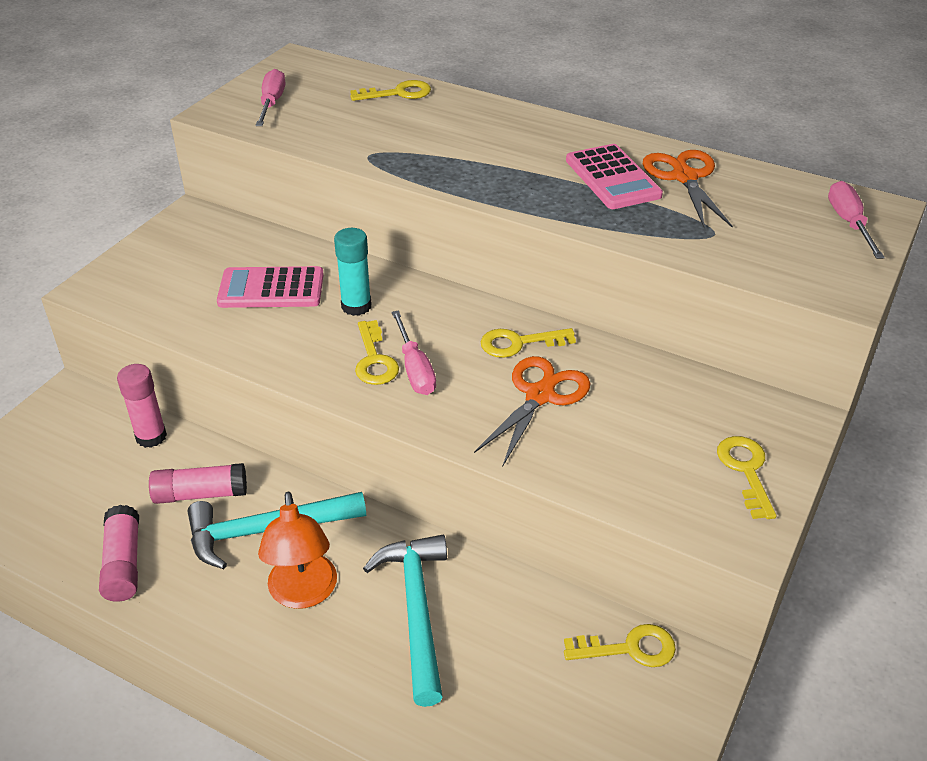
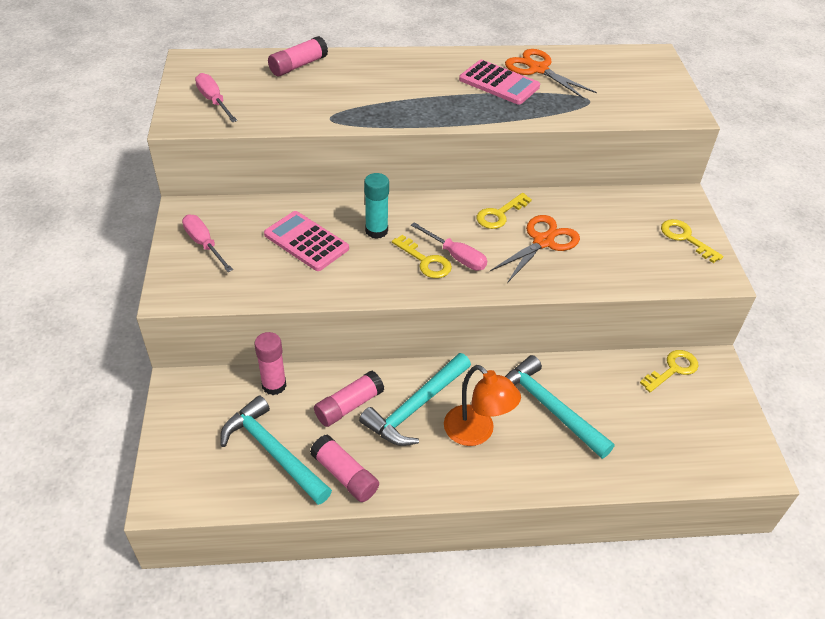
camera: 35 degrees left, 5 degrees up
(83, 502) = (273, 451): none -> turquoise hammer
(271, 289) = (306, 241): pink calculator -> pink calculator turned 75 degrees clockwise
(398, 93) = (298, 65): yellow key -> pink glue stick
(540, 395) = (543, 241): orange scissors -> orange scissors turned 45 degrees clockwise
(849, 223) = (649, 69): pink screwdriver -> pink screwdriver (204, 244)

